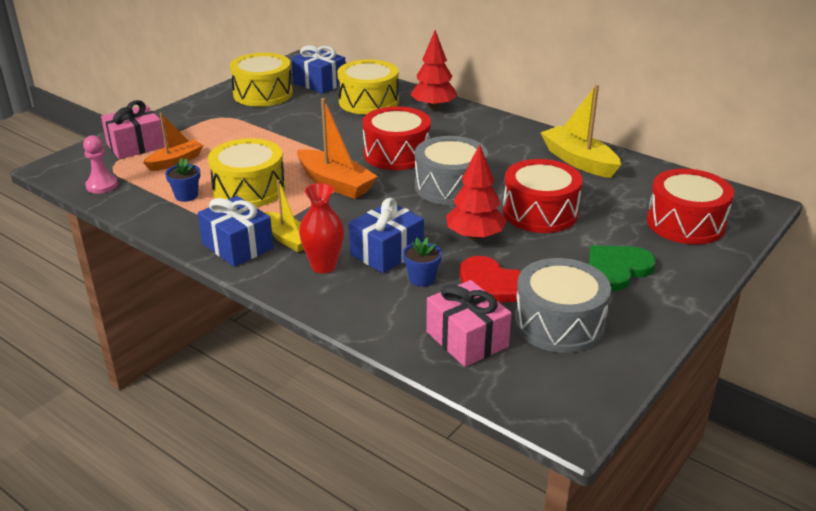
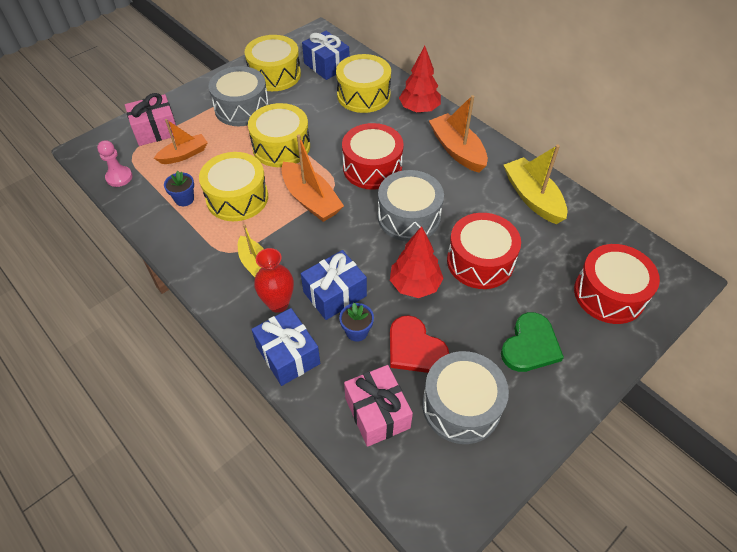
camera: 10 degrees right, 20 degrees up
(233, 121) = (242, 108): none -> grey drum
(238, 246) = (213, 268): blue gift -> blue gift (288, 355)
(288, 146) = (281, 147): none -> yellow drum
(485, 133) = (457, 150): none -> orange boat
(617, 269) = (530, 345): green heart -> green heart turned 150 degrees clockwise

